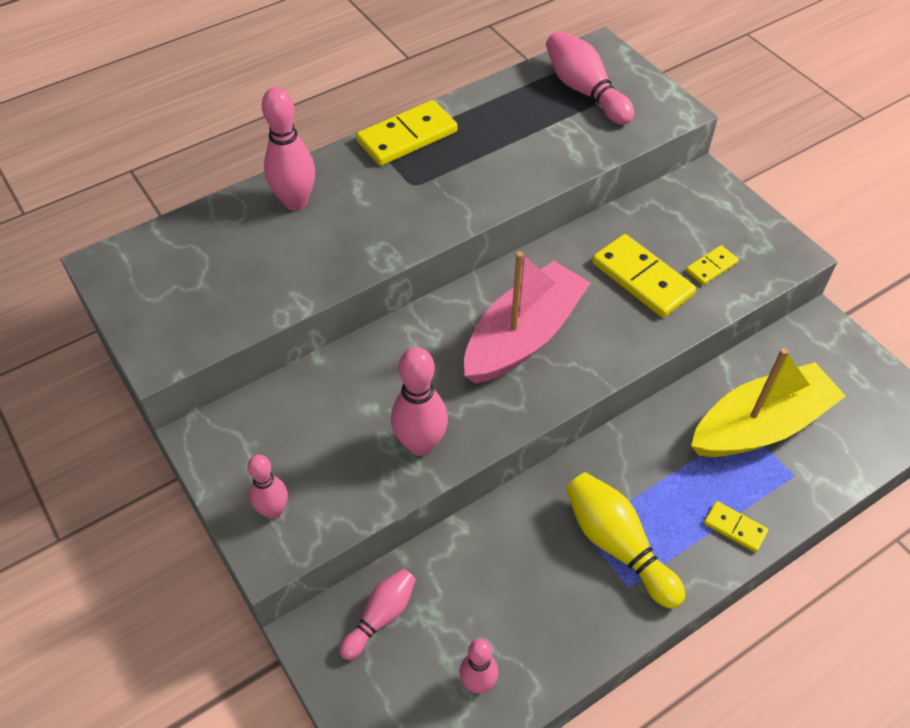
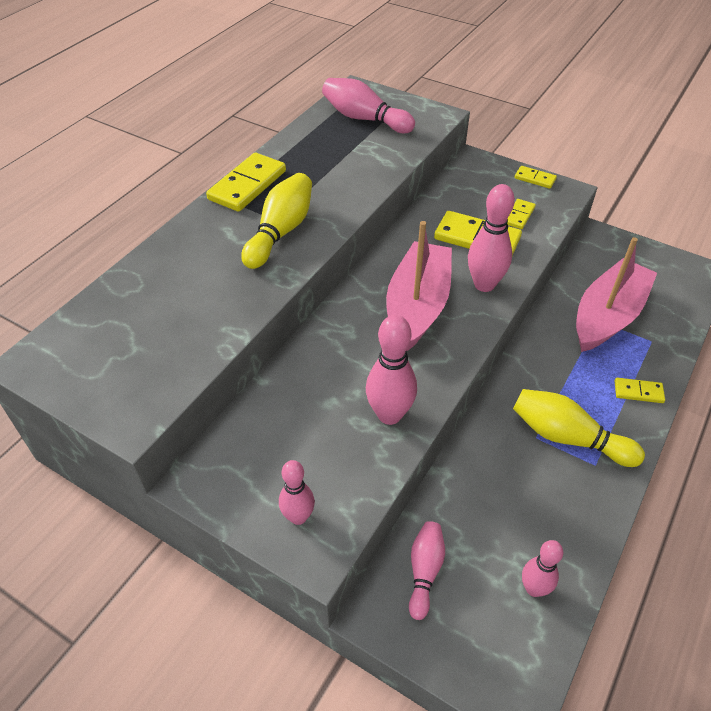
camera: 25 degrees left, 5 degrees down
(295, 202) = (182, 258): pink bowling pin -> pink bowling pin (484, 284)
(409, 204) = (280, 232): none -> yellow bowling pin
(760, 425) = (607, 316): yellow boat -> pink boat
(763, 226) = (535, 179): none -> yellow domino

